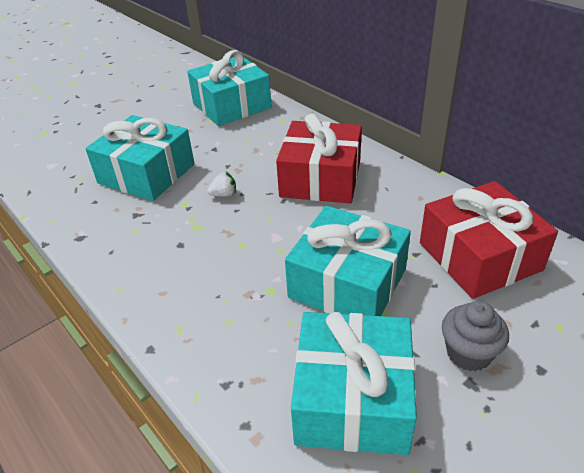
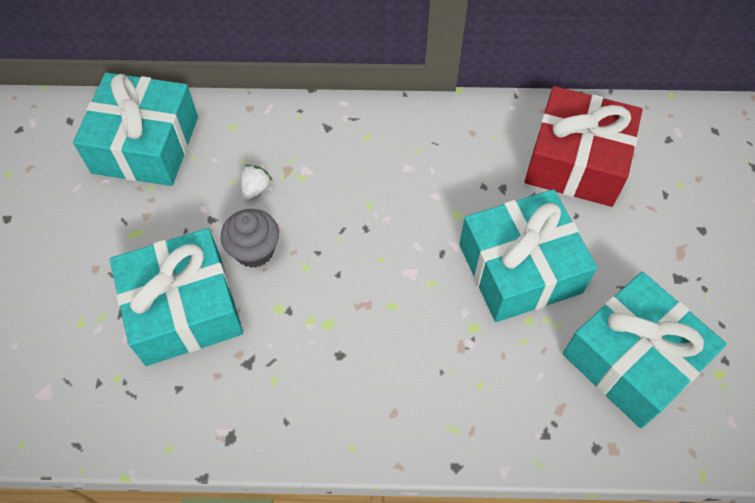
camera: 50 degrees left, 20 degrees up
(224, 194) = (303, 267): white strawberry -> white strawberry (256, 189)
(321, 178) = (367, 175): red gift -> none
(468, 353) = (655, 256): grey cupcake -> grey cupcake (254, 250)

